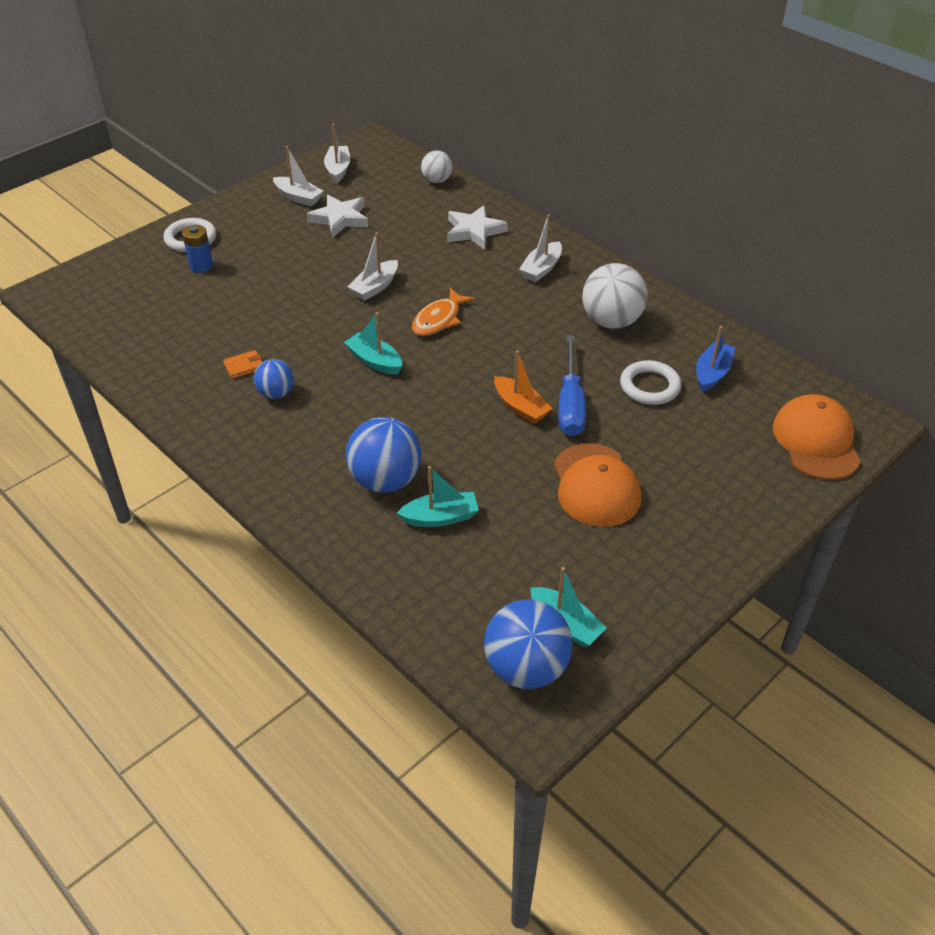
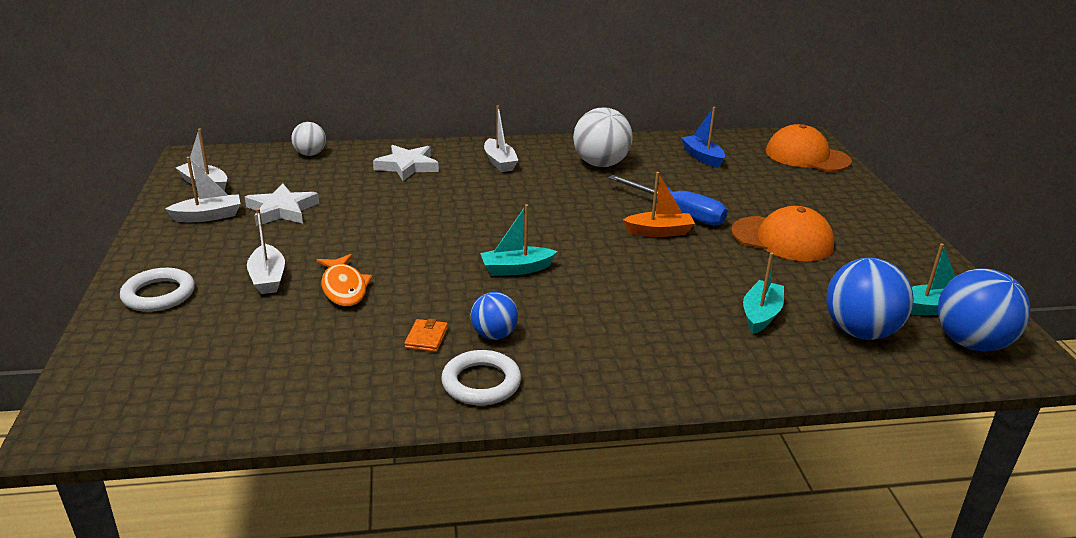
camera: 55 degrees left, 15 degrees down
(201, 266) = (218, 305): blue battery -> none
(375, 287) = (411, 231): white boat -> white boat (268, 278)
(385, 480) = (687, 323): blue ball -> blue ball (860, 332)
(439, 319) = (501, 222): orange fish -> orange fish (344, 288)
(649, 386) = (692, 180): white ring -> white ring (481, 383)

